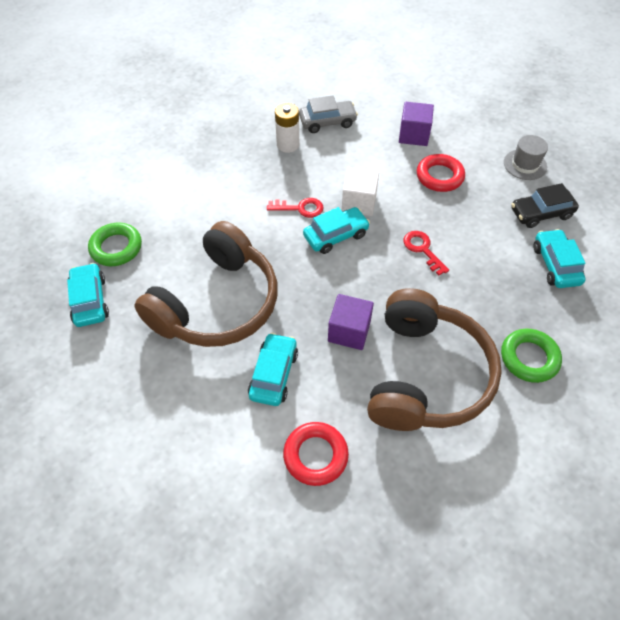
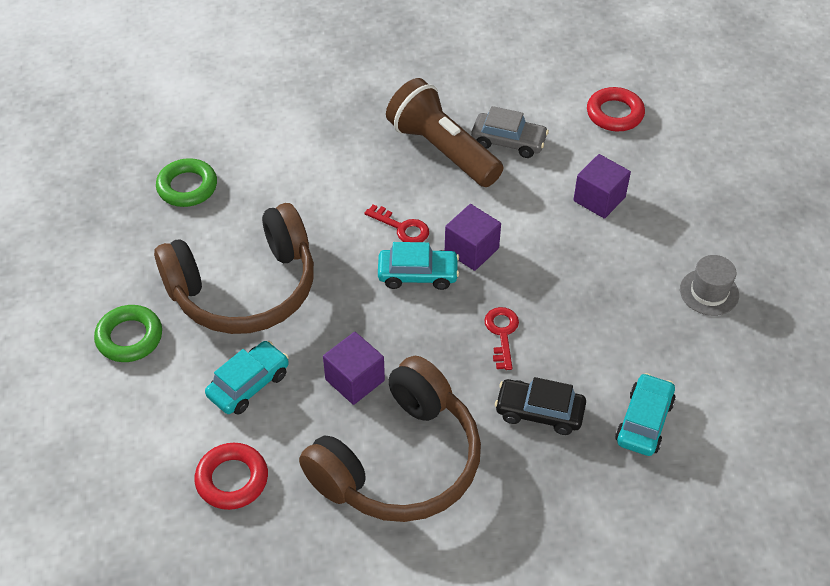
camera: 30 degrees right, 5 degrees down
(90, 300) = (128, 229): turquoise car -> none
(288, 145) = (442, 150): white battery -> brown flashlight
(359, 203) = (471, 250): white cube -> purple cube
(439, 176) = (590, 261): red ring -> red ring (614, 114)
(529, 358) = (525, 502): green ring -> green ring (129, 337)
(541, 213) = (678, 357): black car -> black car (539, 412)

